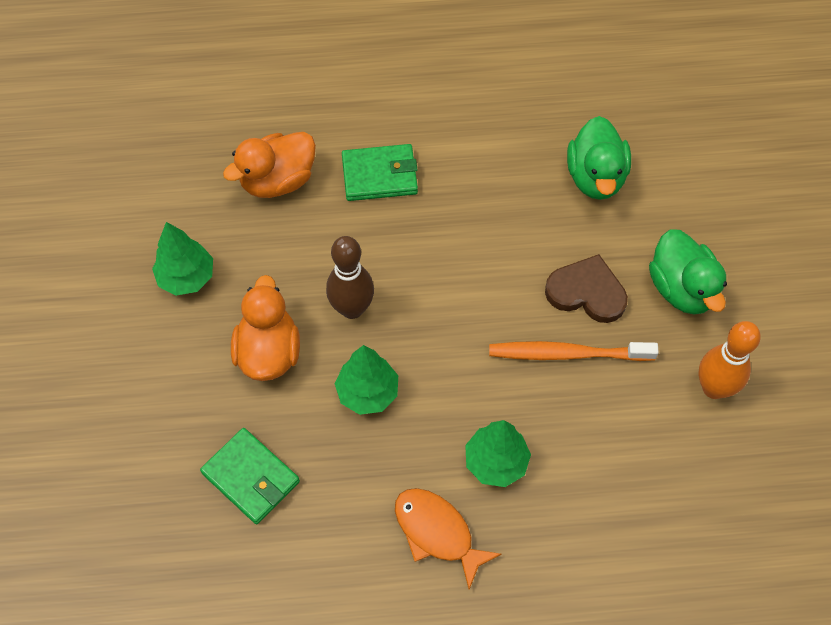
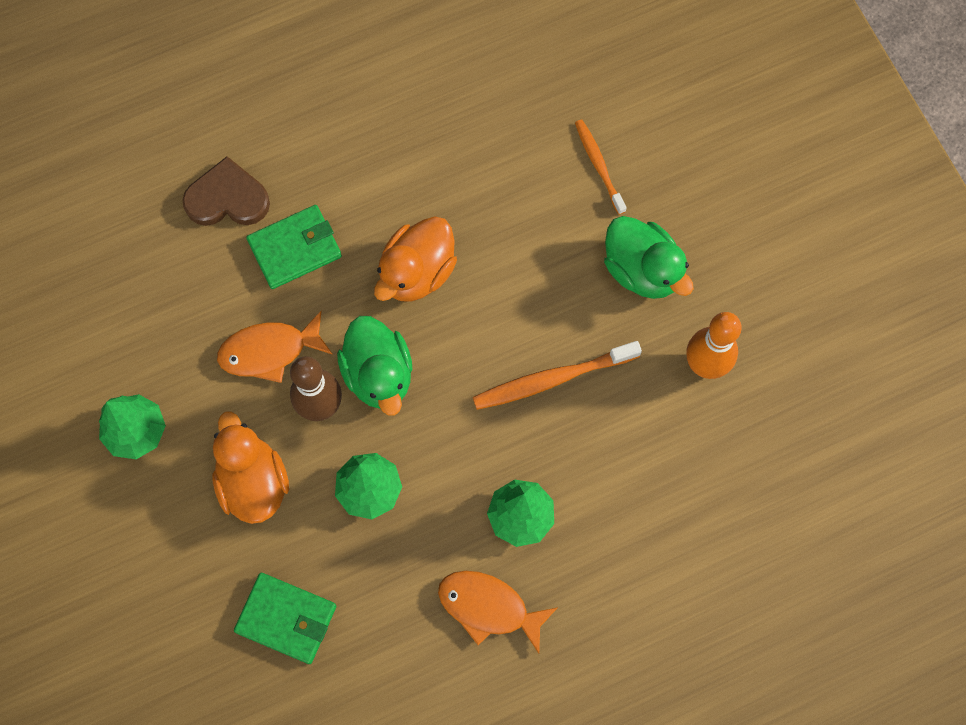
camera: 20 degrees left, 10 degrees up
(277, 180) = (190, 290): orange duck -> orange duck (417, 272)
(325, 249) = (269, 351): none -> orange fish
(586, 292) = (550, 306): brown heart -> brown heart (227, 198)
(595, 177) = (518, 175): green duck -> green duck (379, 374)
(671, 190) = (598, 165): none -> orange toothbrush

